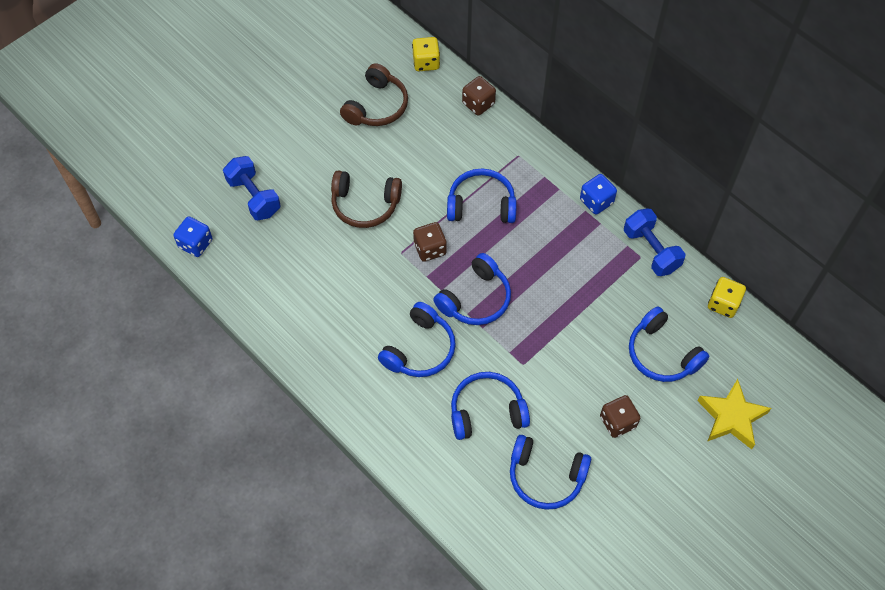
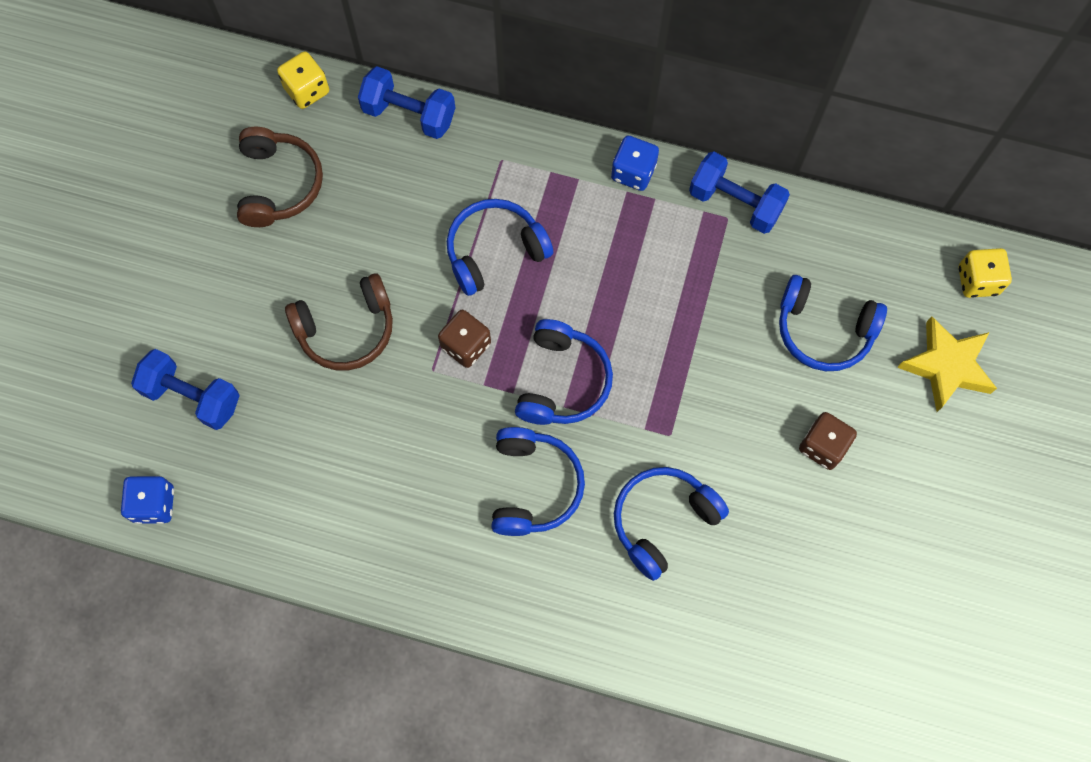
camera: 30 degrees left, 10 degrees up
(478, 104) = (409, 114): brown dice -> blue dumbbell
(546, 476) = (780, 564): blue headphones -> none
(723, 304) = (857, 227): yellow dice -> yellow dice (977, 280)

